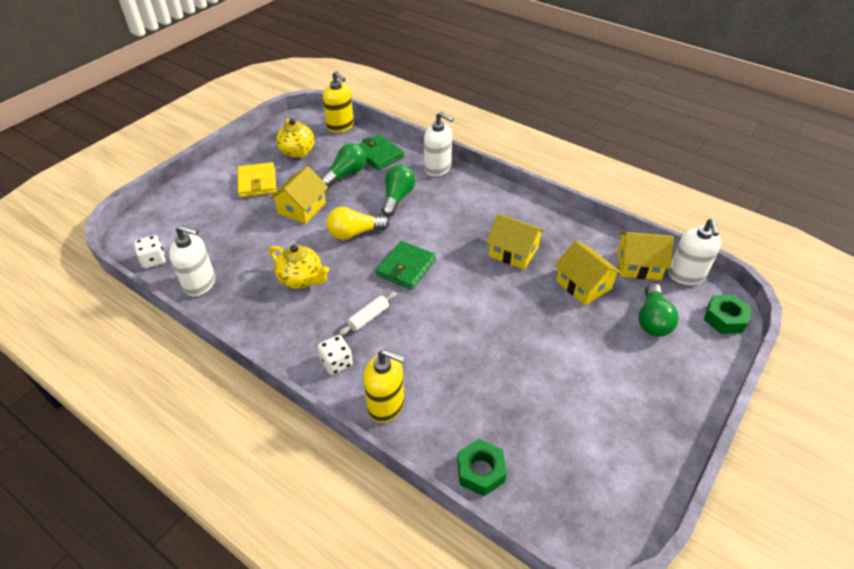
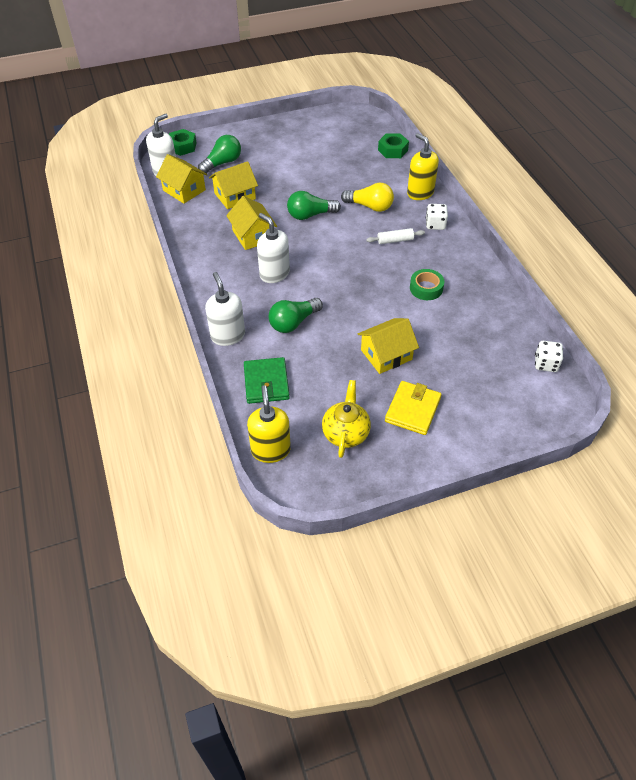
camera: 145 degrees left, 5 degrees up
(200, 284) = (510, 322): white soap dispenser -> white soap dispenser (274, 274)
(301, 279) = (426, 288): yellow teapot -> green tape
(346, 174) = (318, 374): green light bulb -> green light bulb (310, 215)
(354, 233) = (357, 307): yellow light bulb -> yellow light bulb (370, 206)
(406, 267) = (340, 260): green wallet -> none
(583, 285) = (235, 196): yellow house -> yellow house turned 60 degrees clockwise

